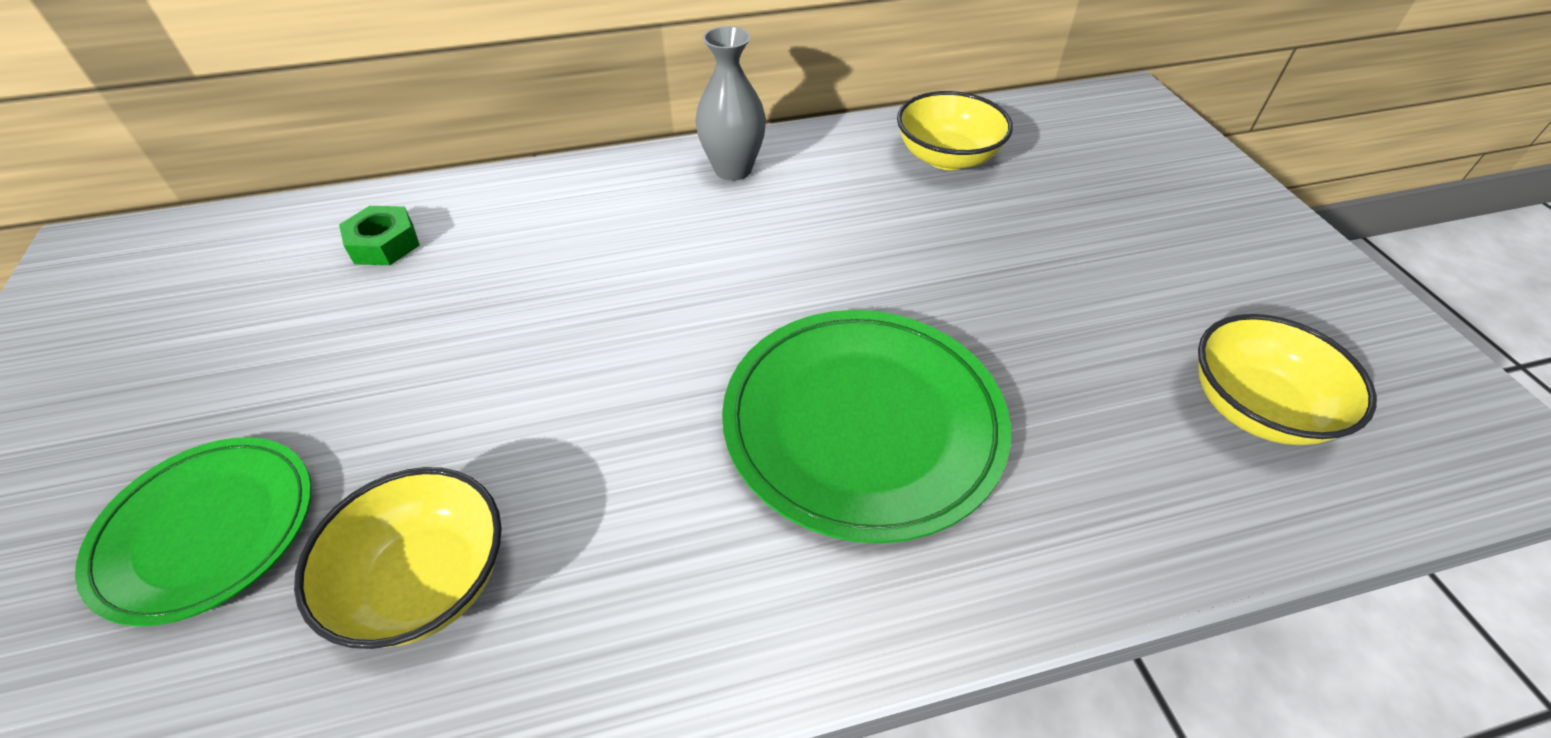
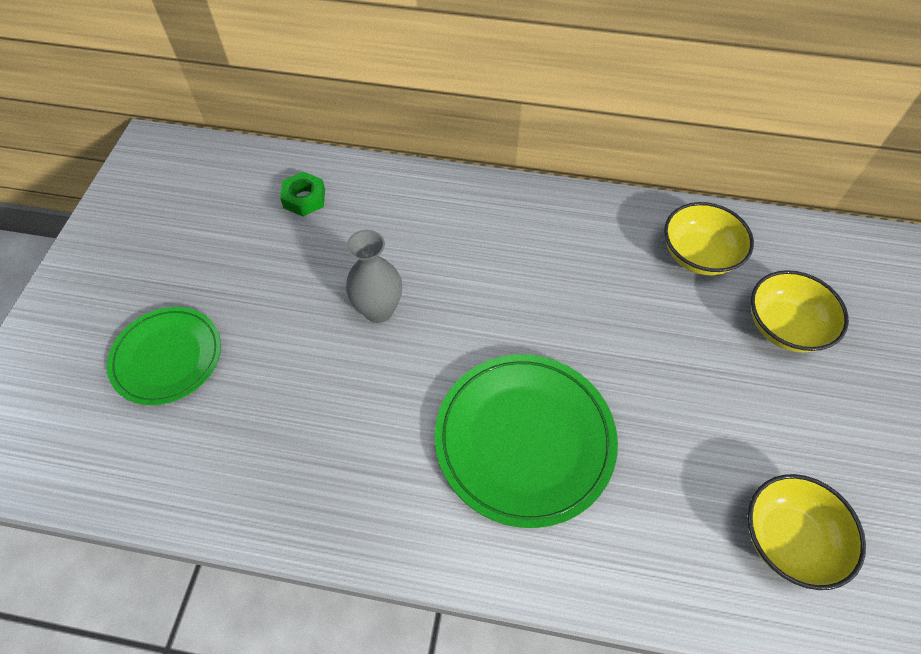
camera: 25 degrees right, 10 degrees up
(426, 581) = (257, 432): yellow bowl -> yellow bowl (784, 326)
(733, 169) = (539, 213): grey vase -> grey vase (379, 310)

